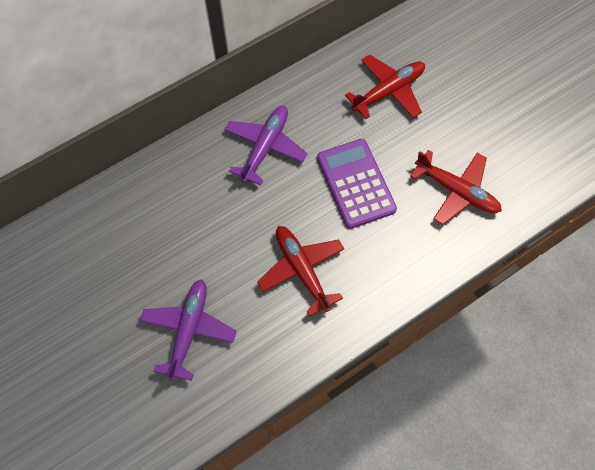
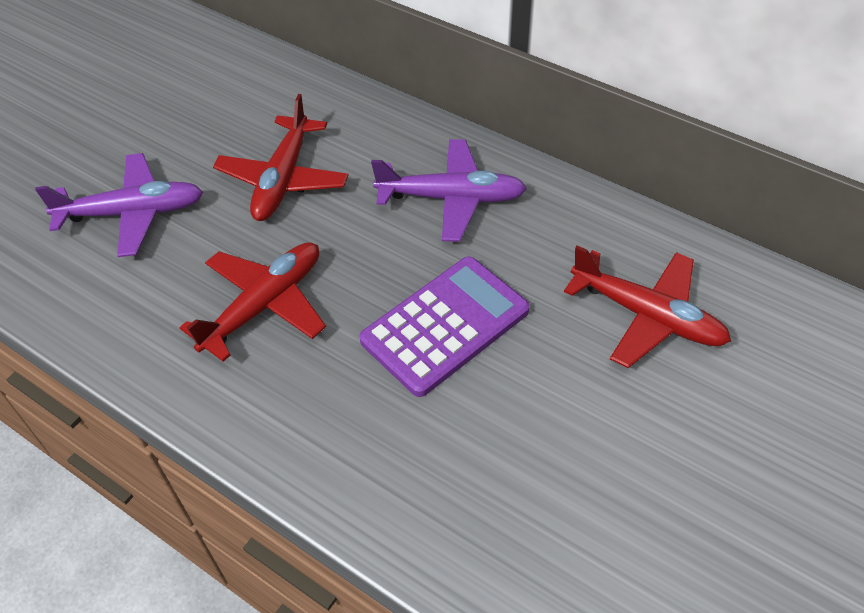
camera: 70 degrees right, 15 degrees down
(456, 191) = (505, 480): red plane -> red plane (283, 179)

